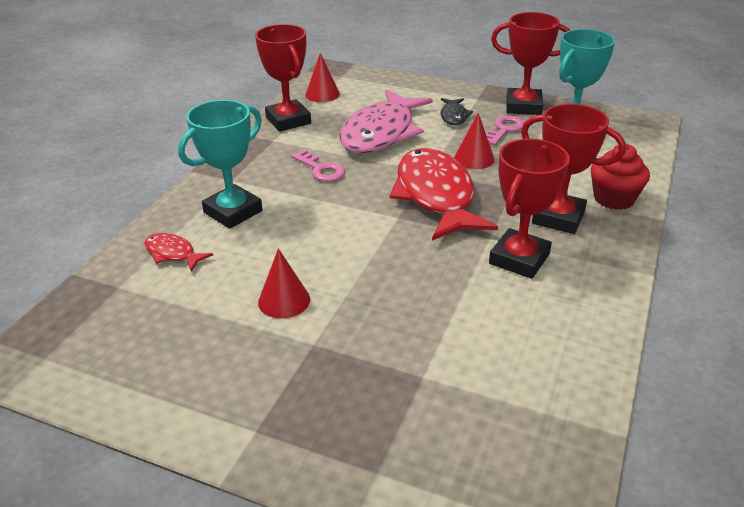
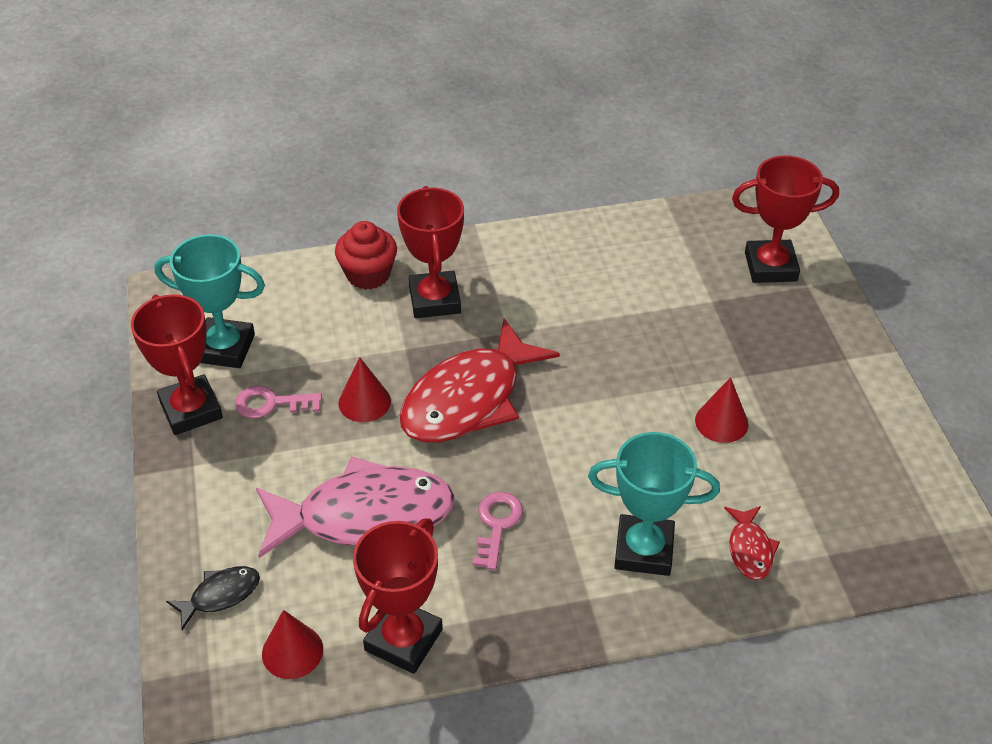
camera: 125 degrees left, 10 degrees up
(454, 116) = (266, 465): black fish -> black fish (220, 595)
(519, 259) = (523, 302): red trophy -> red trophy (770, 267)

